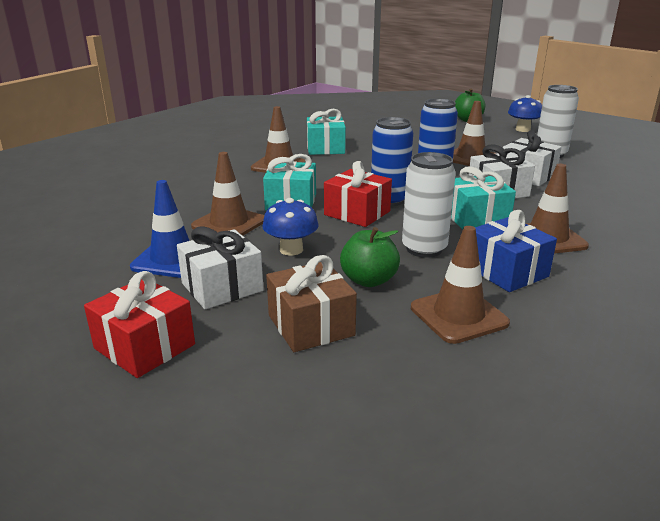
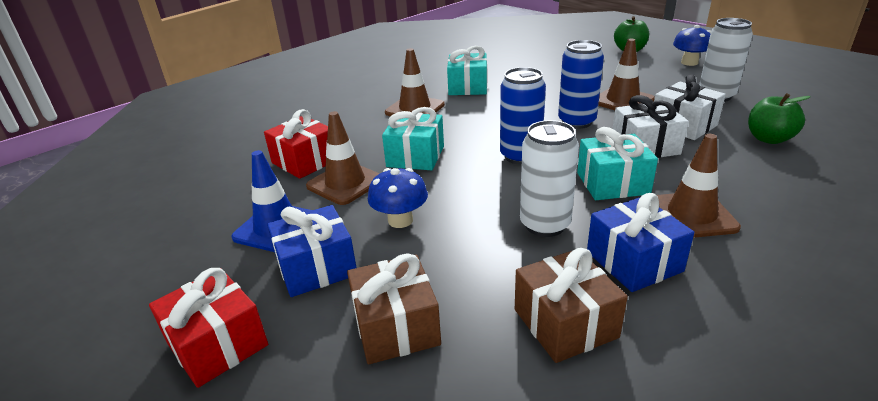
camera: 10 degrees right, 5 degrees up
(222, 287) = (316, 268): white gift -> blue gift
(357, 213) = (481, 173): red gift -> red gift (304, 161)
(369, 280) = (474, 266): green apple -> green apple (769, 139)
(458, 315) = (565, 323): brown traffic cone -> brown gift

